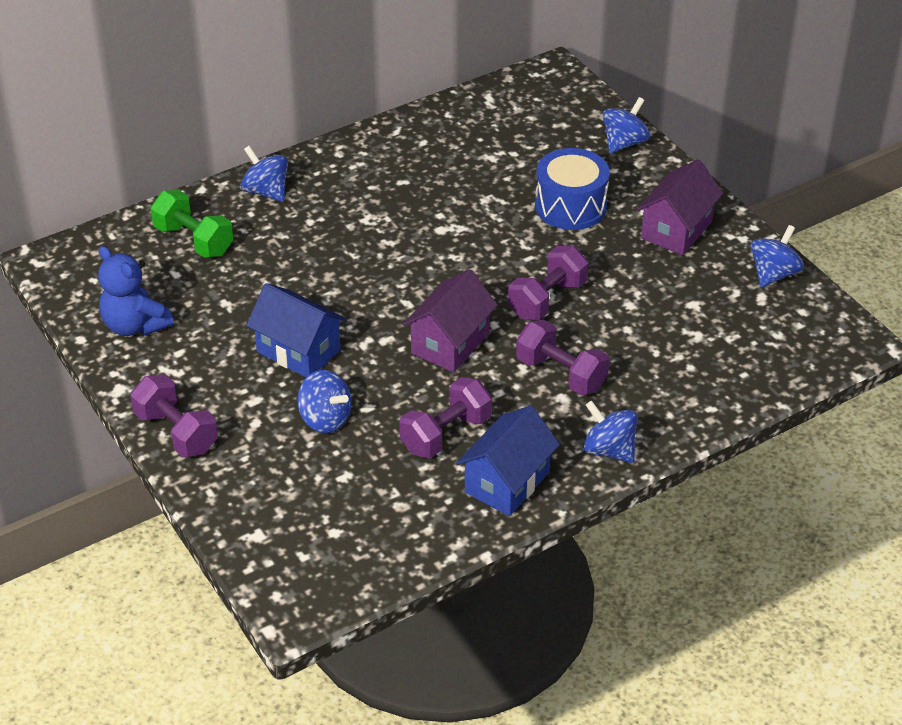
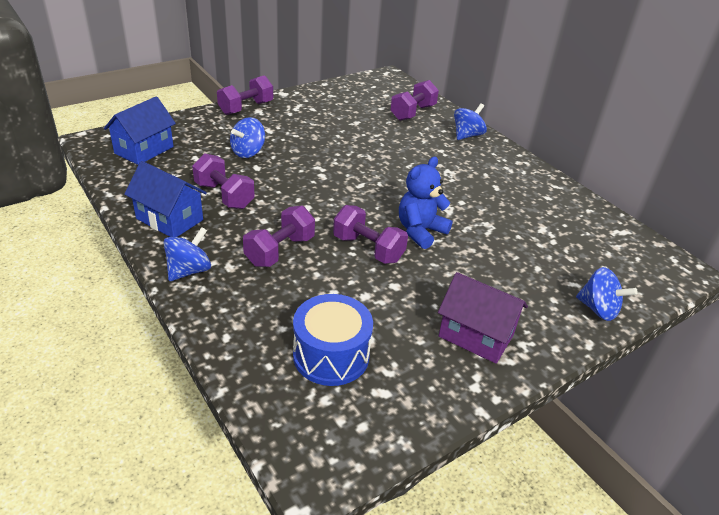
camera: 85 degrees right, 5 degrees down
(135, 325) = (335, 97): blue teddy bear -> blue teddy bear (420, 231)
(194, 240) = (413, 113): green dumbbell -> purple dumbbell
(298, 351) = (312, 144): blue house -> blue house (144, 150)
(450, 343) = (317, 201): purple house -> none
(570, 206) = (491, 269): blue drum -> blue drum (331, 355)
(773, 274) = (420, 407): blue spinning top -> none

